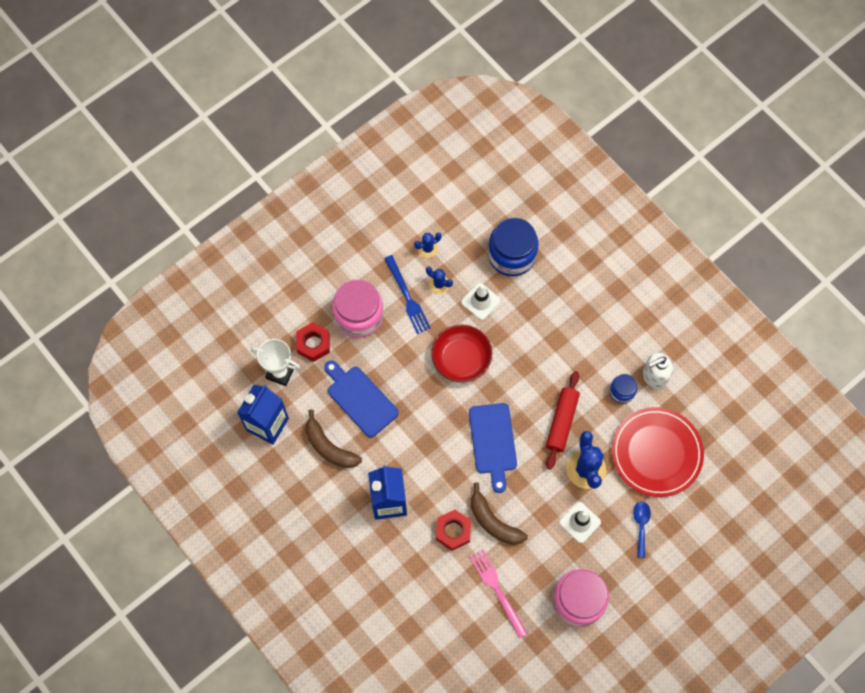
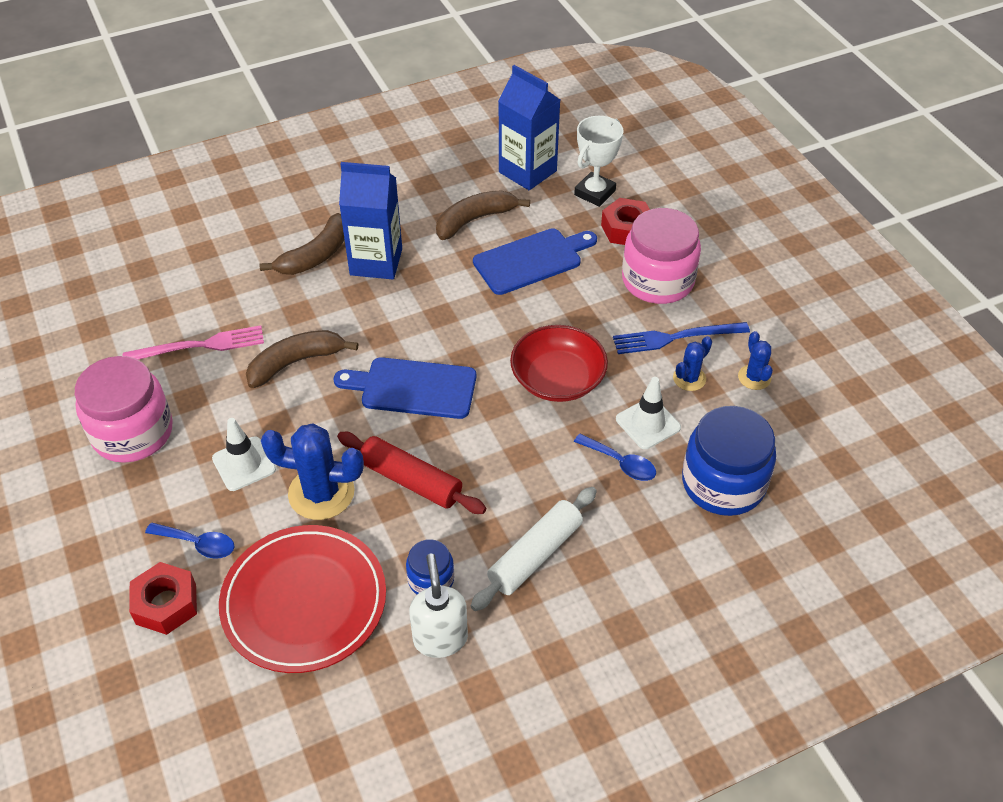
camera: 105 degrees right, 20 degrees down
(393, 546) = (315, 255): none -> brown banana
(453, 531) = (304, 317): red nut -> red nut (166, 604)
(514, 311) = (621, 463): none -> blue spoon
(589, 342) = (535, 555): none -> white rolling pin

